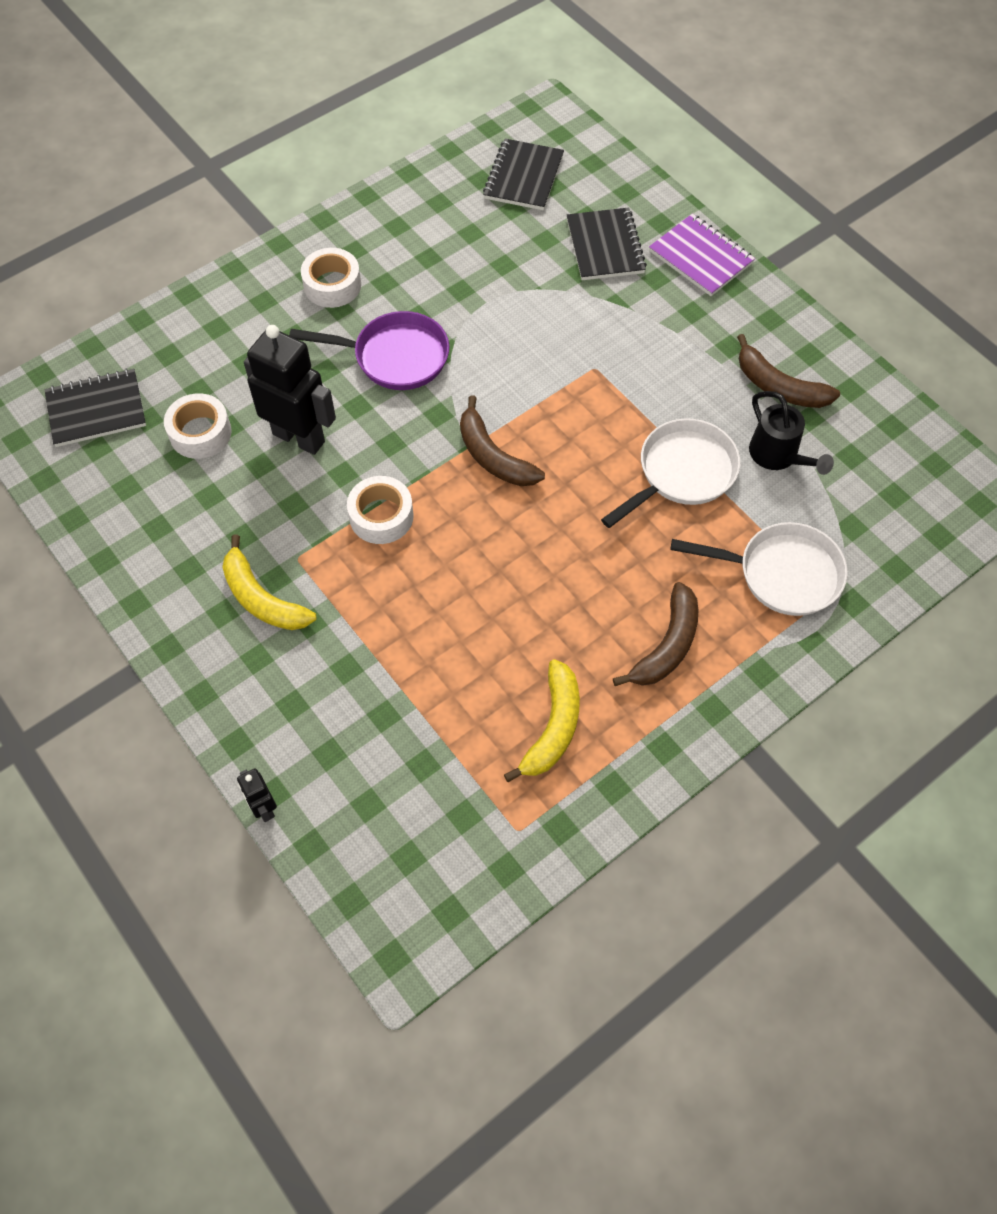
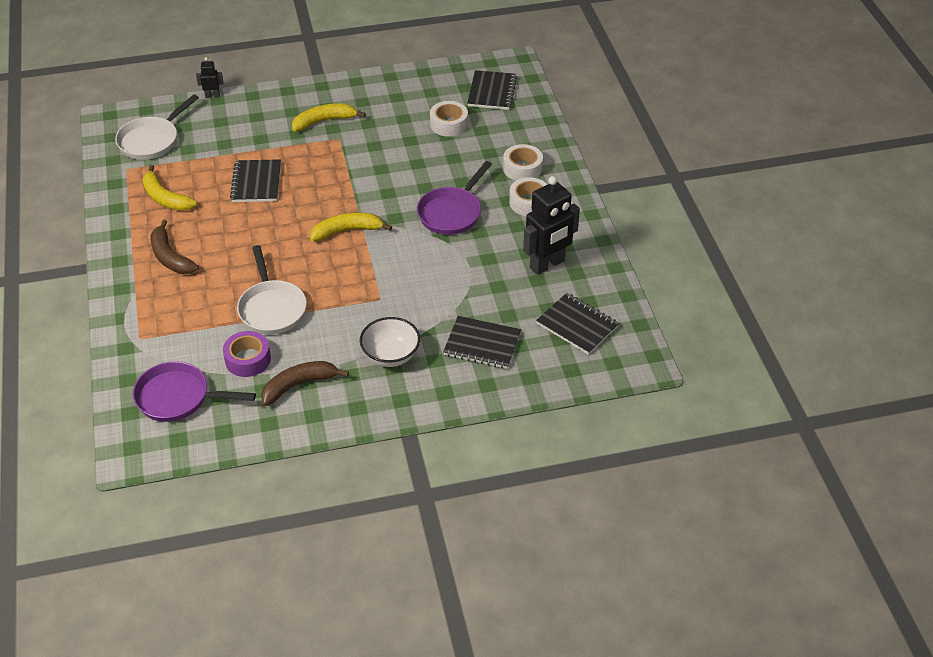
camera: 115 degrees right, 15 degrees down
(299, 437) = (418, 159): black robot -> black robot (547, 264)
(381, 516) = (341, 175): white tape -> white tape (522, 168)
(453, 618) = (256, 183): none -> black notebook
(493, 456) = (347, 231): brown banana -> yellow banana
(676, 320) = (391, 355): none -> white bowl
(701, 257) = (439, 393): purple notebook -> none
(778, 456) = (248, 359): black watering can -> purple tape
(781, 573) = (170, 324): white pan -> white pan (152, 140)
(882, 497) = (178, 397): none -> purple pan

